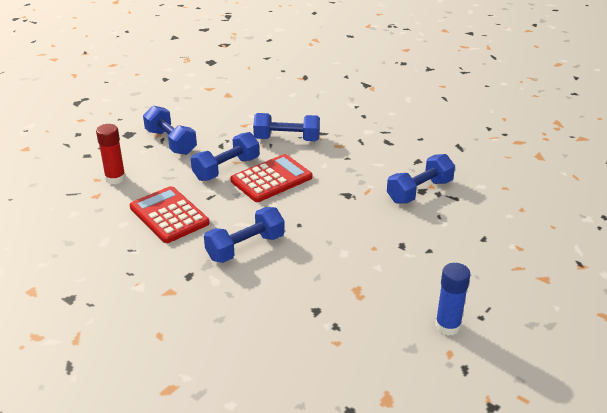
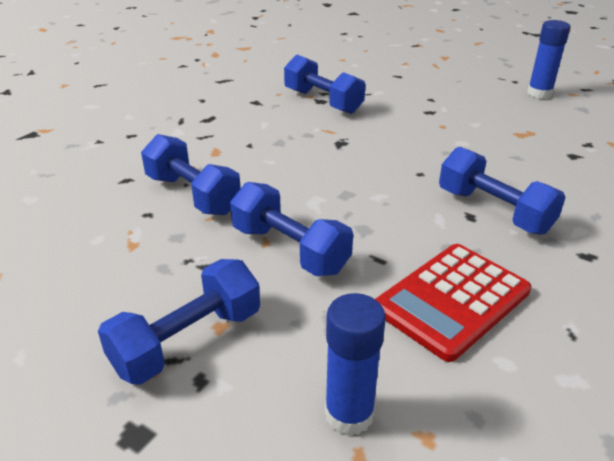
camera: 95 degrees left, 0 degrees up
(115, 178) = (349, 414): red glue stick -> blue glue stick
(271, 179) = (314, 201): red calculator -> none
(287, 139) = (192, 195): blue dumbbell -> blue dumbbell turned 45 degrees counterclockwise

